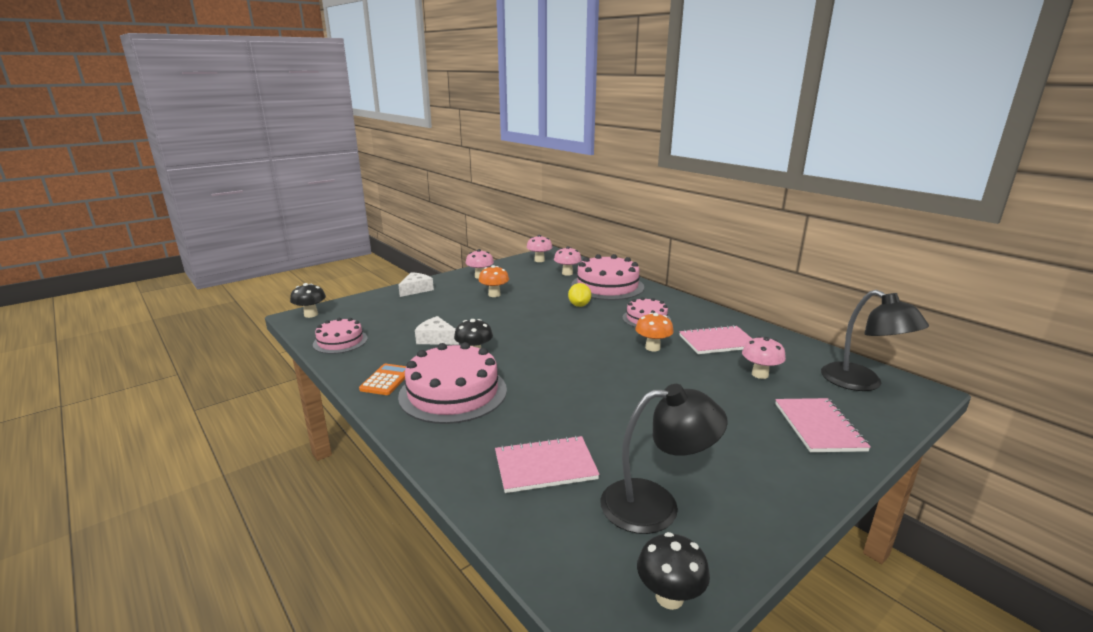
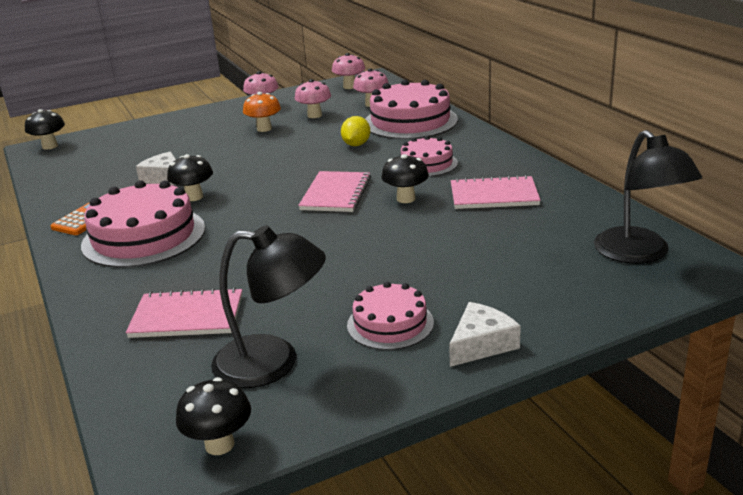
camera: 15 degrees right, 5 degrees up
(340, 341) = (63, 176): pink cake -> pink cake (390, 324)
(416, 289) = (179, 120): white cheese -> white cheese (481, 344)
(652, 348) = (406, 199): orange mushroom -> black mushroom
(760, 374) = (514, 236): pink mushroom -> pink mushroom (314, 115)
(818, 426) = (533, 300): pink notebook -> pink notebook (335, 194)

